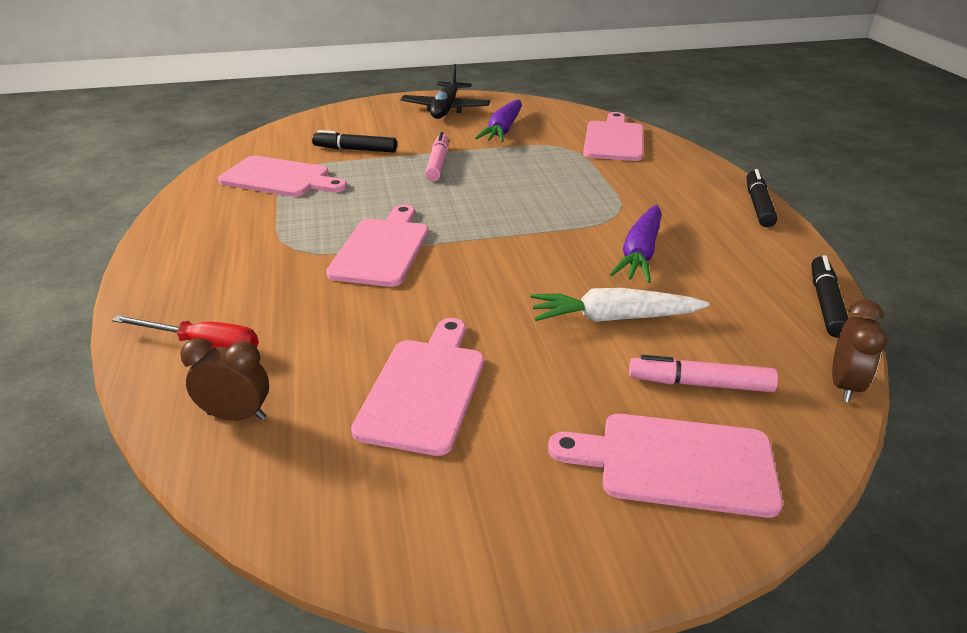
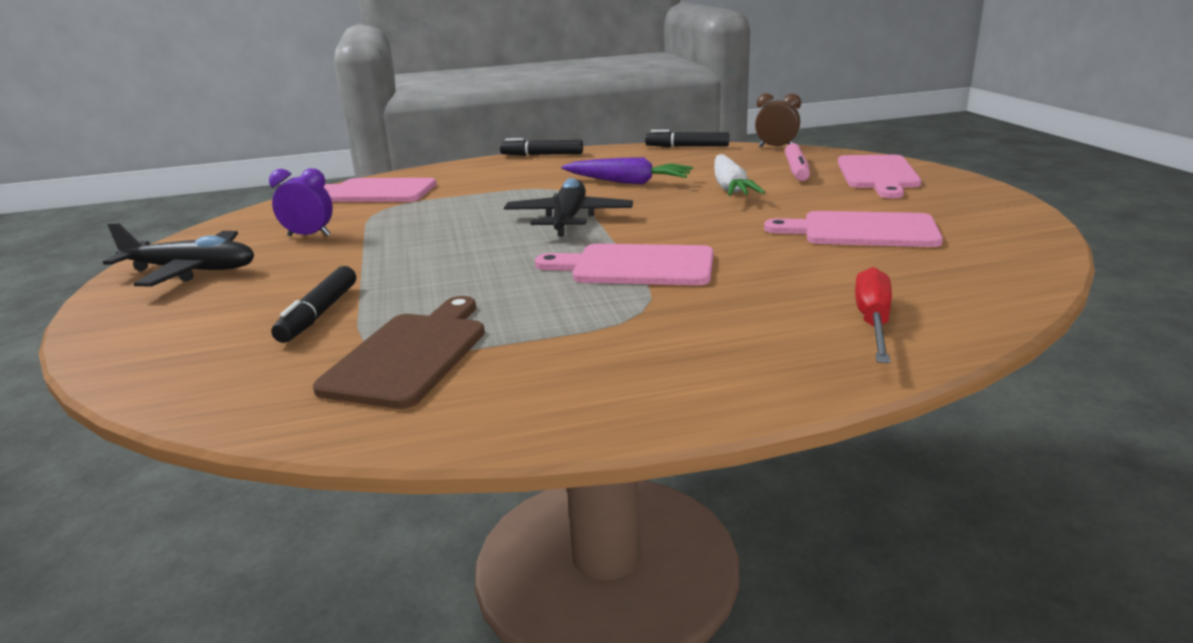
camera: 90 degrees left, 10 degrees down
(237, 416) = (959, 288): brown clock -> none
(280, 178) = (409, 355): pink cutting board -> brown cutting board
(438, 164) = (403, 260): pink marker -> none
(503, 130) = (309, 236): purple carrot -> purple clock
(516, 221) = (568, 219): none -> black plane

